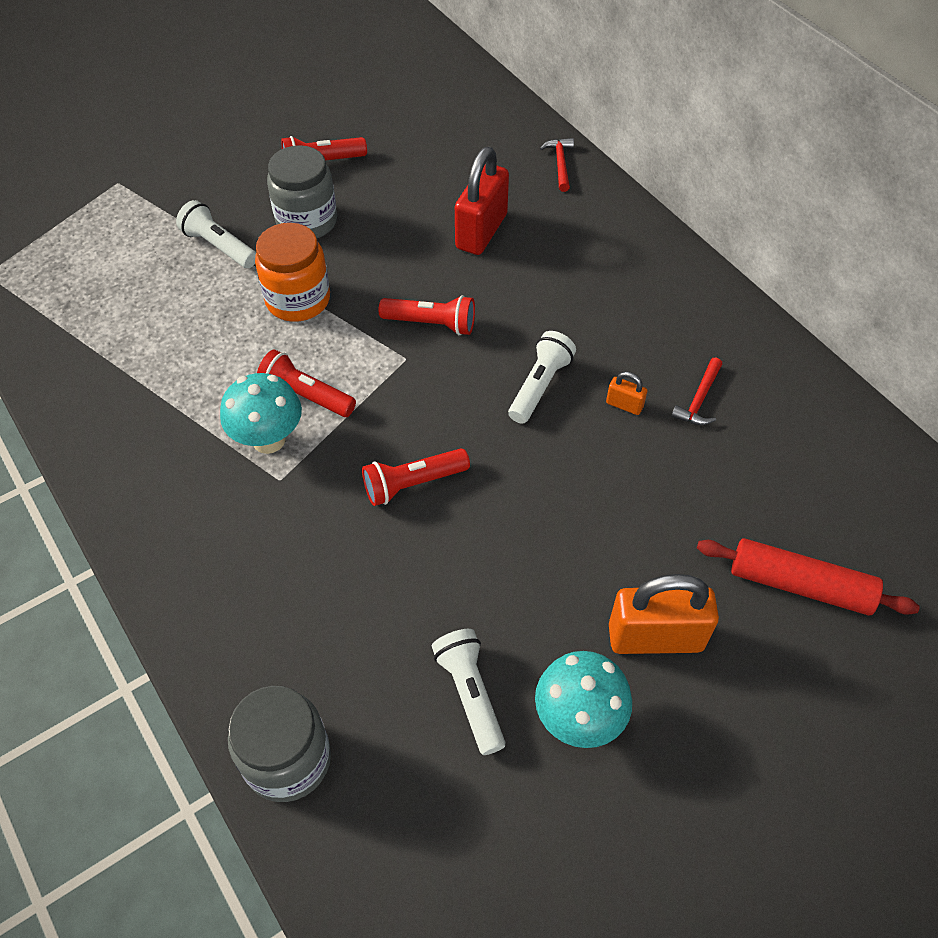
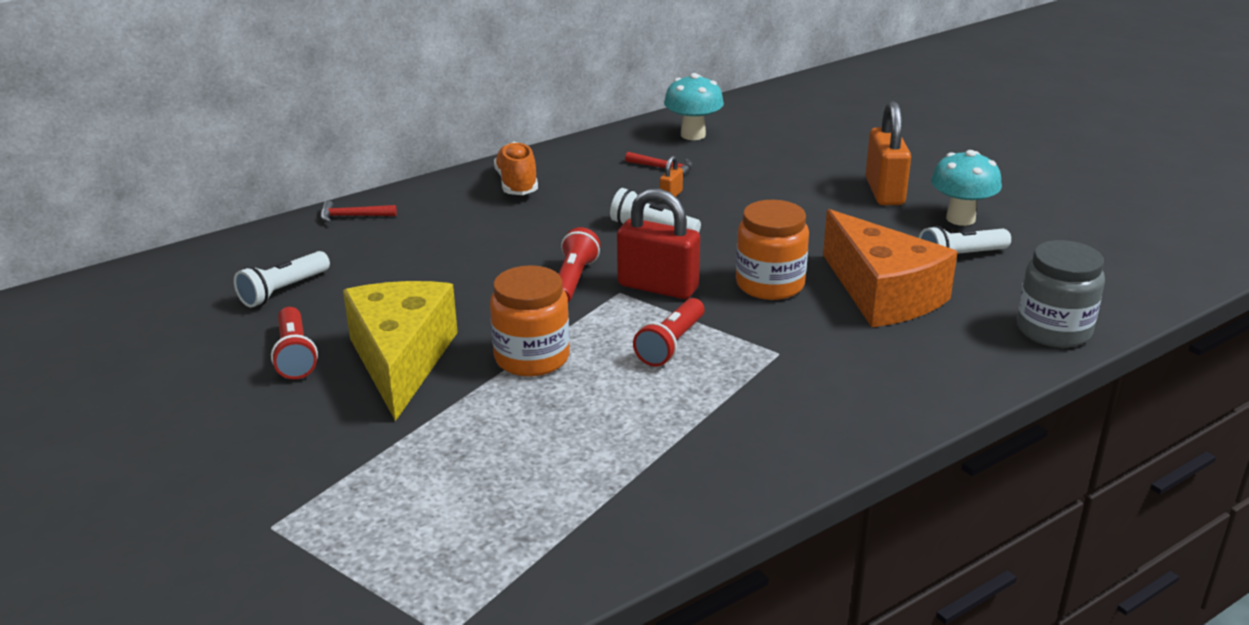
camera: 90 degrees left, 25 degrees down
(219, 246) = (432, 420): white flashlight -> white flashlight (283, 291)
(269, 440) = (731, 362): turquoise mushroom -> turquoise mushroom (693, 135)
(307, 221) = (401, 360): grey jar -> yellow cheese
(385, 590) = (882, 294): none -> orange cheese
(413, 483) = (770, 284): red flashlight -> orange jar
(481, 231) = (444, 256): red padlock -> red padlock (658, 287)
(641, 273) = (517, 184): none -> orange shoe
(800, 585) = (825, 146): red rolling pin -> none

